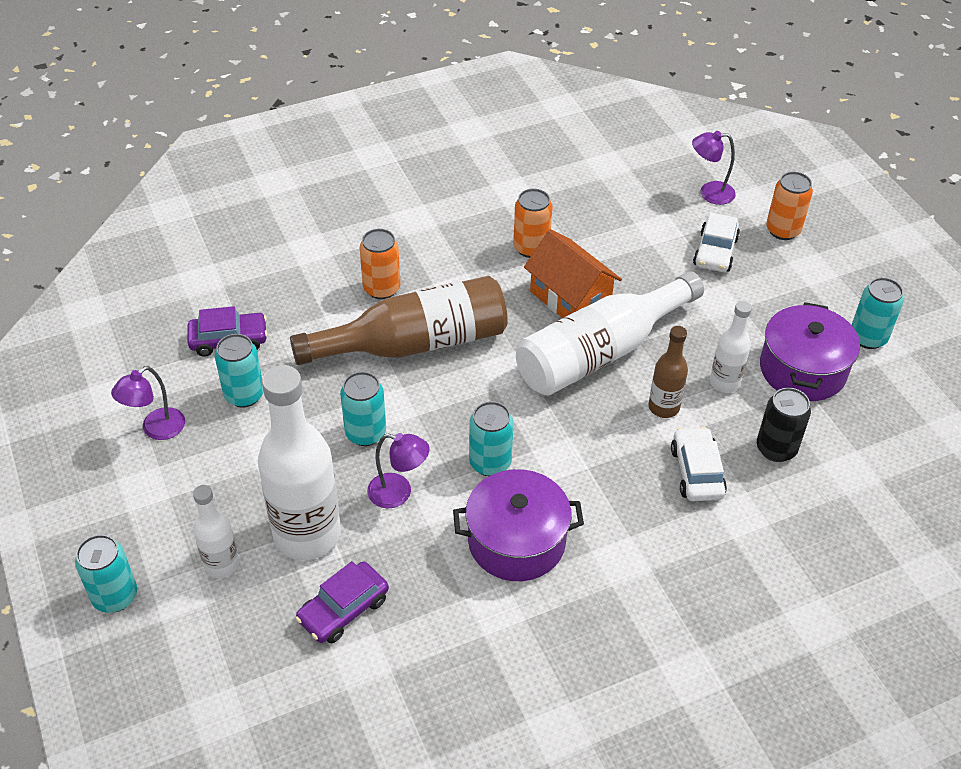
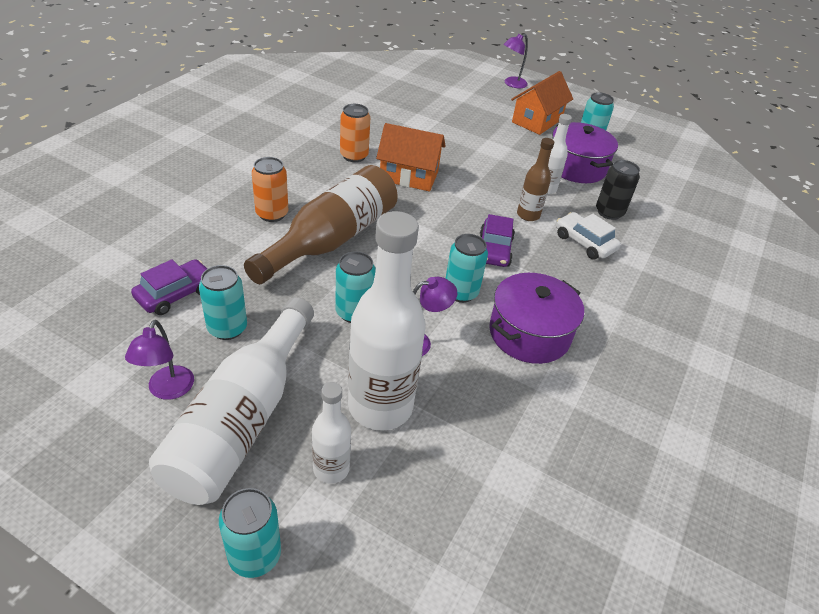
camera: 40 degrees left, 5 degrees down
(343, 609) = (463, 446): purple car -> purple car (494, 250)
(600, 352) = (459, 199): white bottle -> white bottle (242, 419)
(709, 193) = (430, 96): purple lamp -> purple lamp (511, 84)
(715, 252) = (466, 124): white car -> none
(783, 230) = (490, 103): orange can -> none
(823, 281) = (537, 121): none -> orange house

